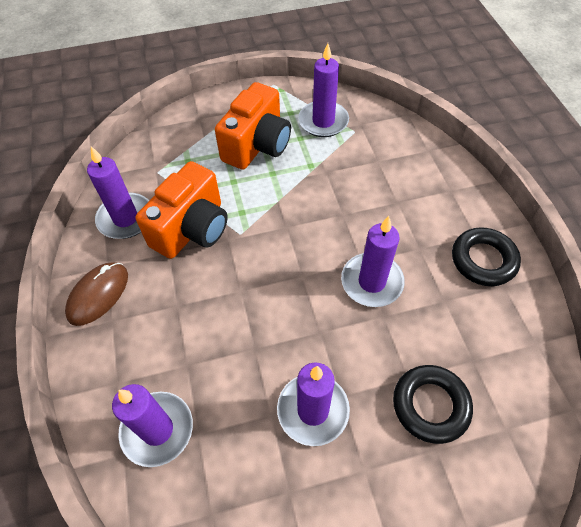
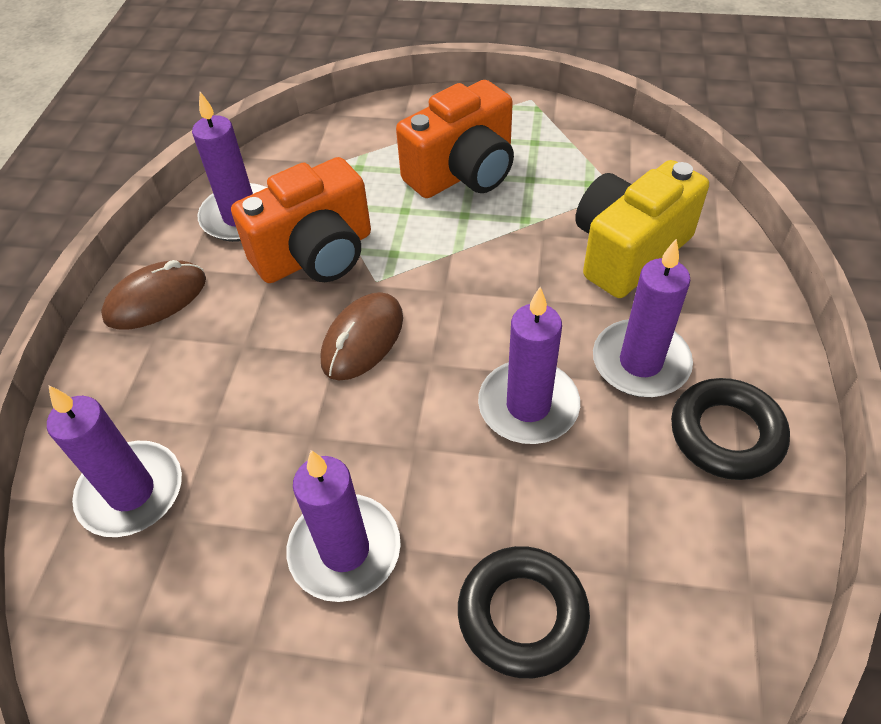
camera: 25 degrees right, 5 degrees down
(252, 275) = (362, 339): none -> brown mouse
(323, 121) = (576, 166): purple candle -> purple candle (640, 362)
(379, 167) = (628, 251): none -> yellow camera

